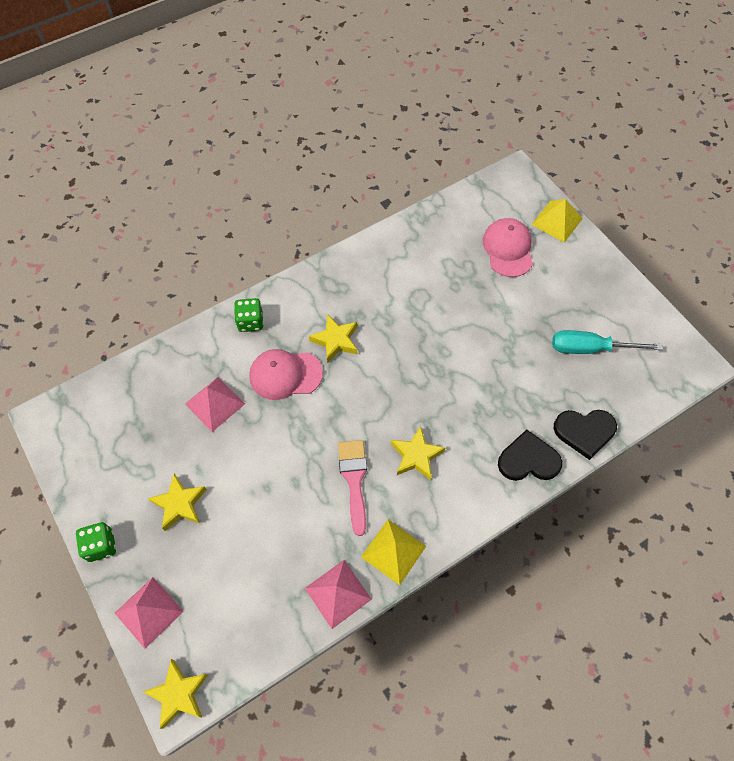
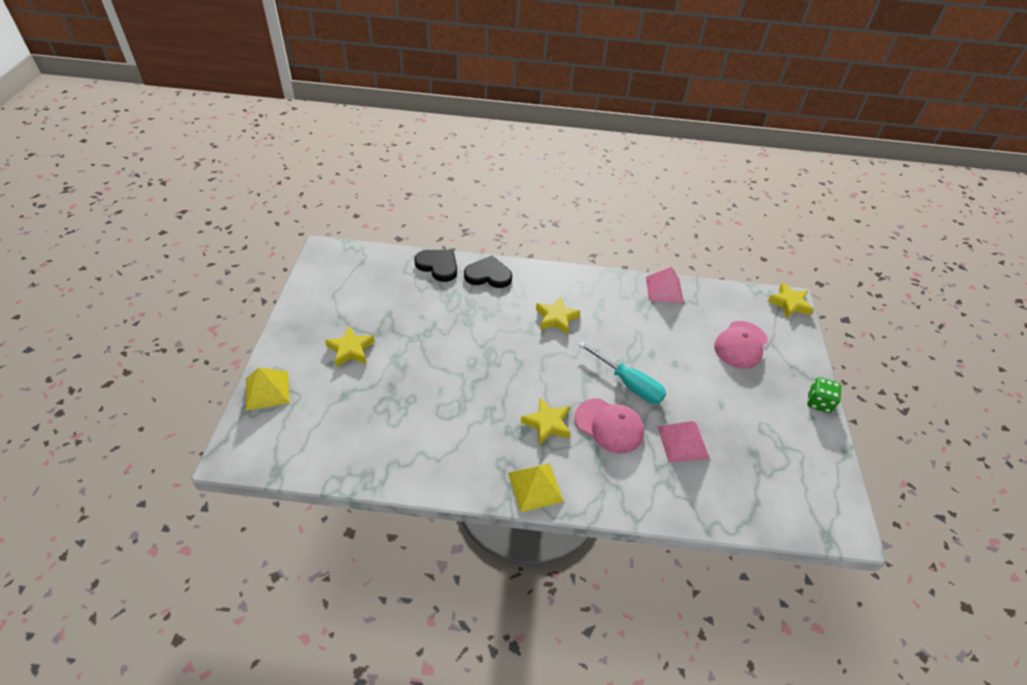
camera: 145 degrees left, 15 degrees down
(149, 612) = (794, 348): pink pyramid -> none
(179, 504) = (746, 392): yellow star -> yellow star (351, 350)
(250, 322) = (609, 490): green dice -> none
(354, 480) = (609, 331): pink brush -> none
(393, 551) = (614, 286): yellow pyramid -> yellow pyramid (535, 487)
(508, 249) = (334, 397): pink cap -> pink cap (741, 345)
(528, 460) = (488, 275): black heart -> black heart turned 150 degrees clockwise
(590, 348) = (373, 299): turquoise screwdriver -> turquoise screwdriver (629, 383)

